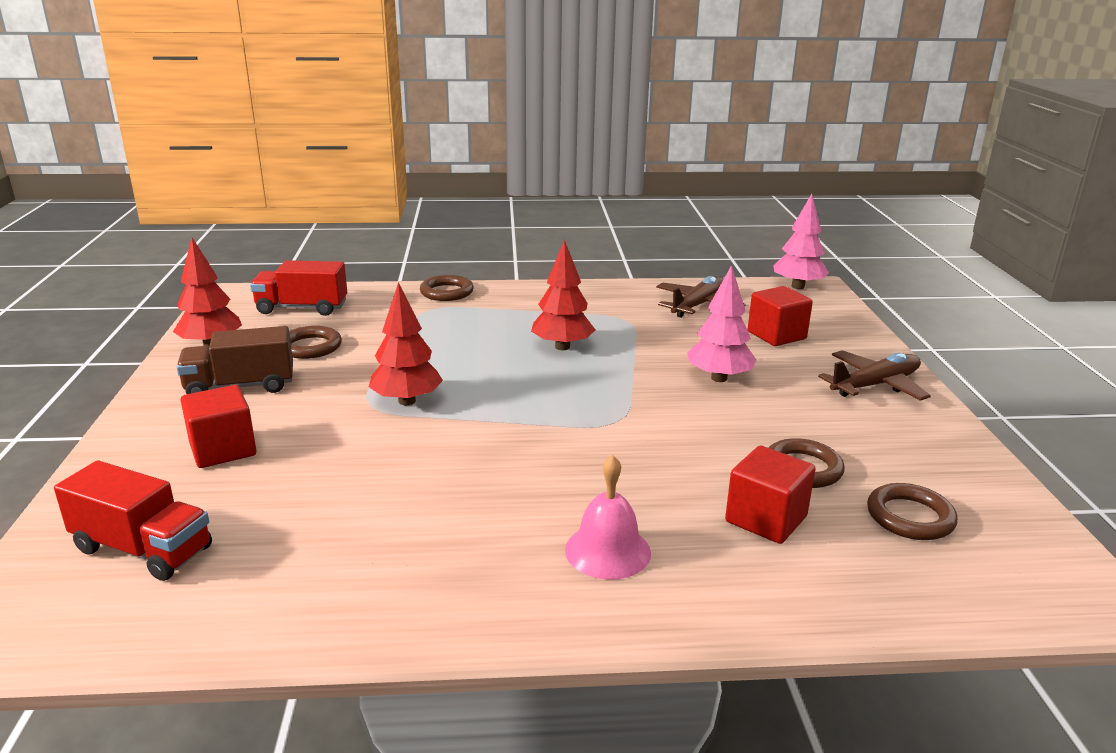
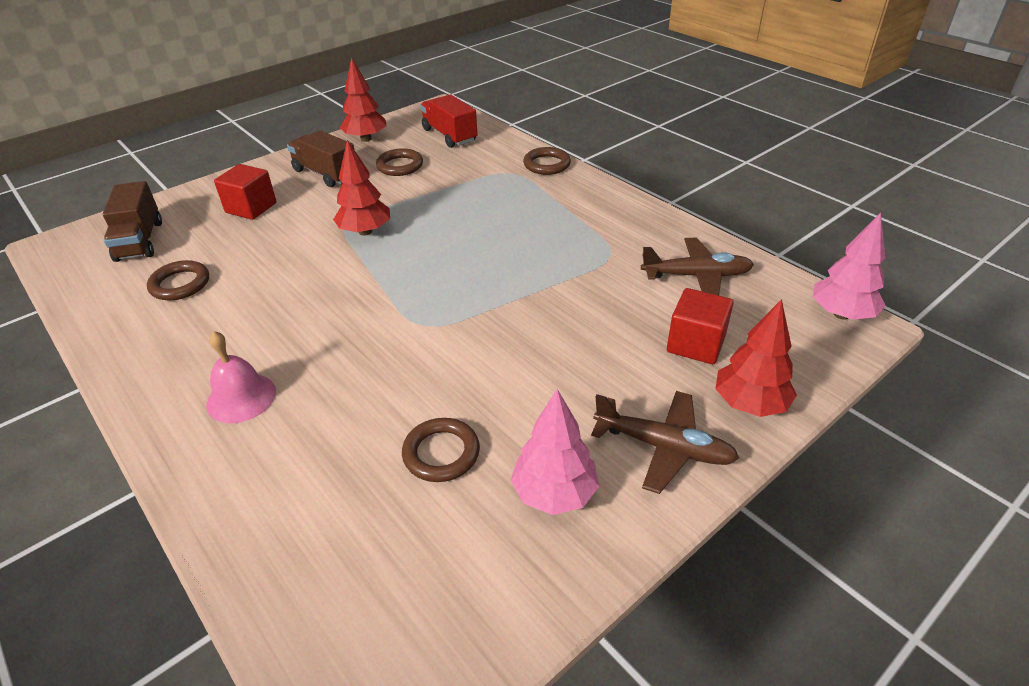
camera: 55 degrees right, 15 degrees up
(143, 549) = (140, 241): red truck -> brown truck
(562, 347) = (520, 249): red tree -> red tree (750, 404)
(719, 378) = (559, 345): pink tree -> pink tree (554, 493)
(766, 519) = (340, 460): red cube -> none
(910, 517) = (413, 552): brown ring -> brown ring (180, 284)

